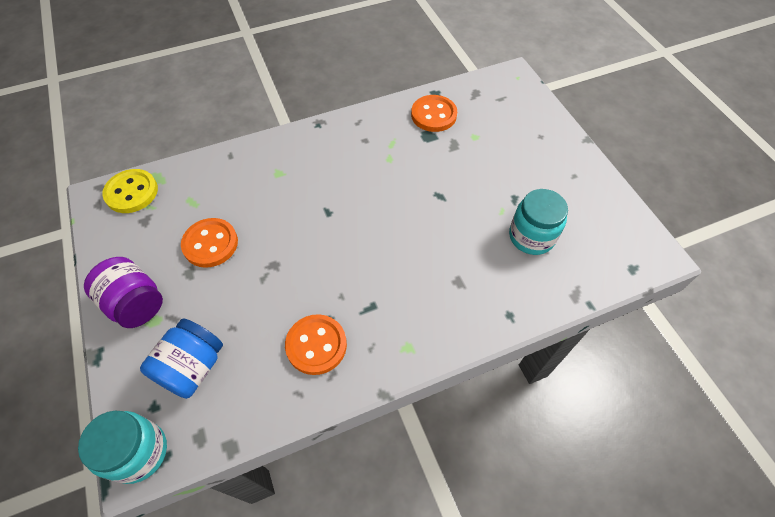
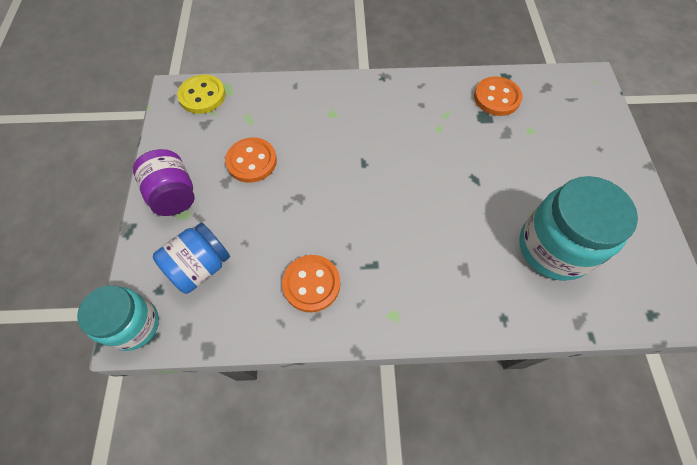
camera: 20 degrees right, 5 degrees up
(531, 236) = (554, 247): turquoise jar -> turquoise jar, size x1.53

